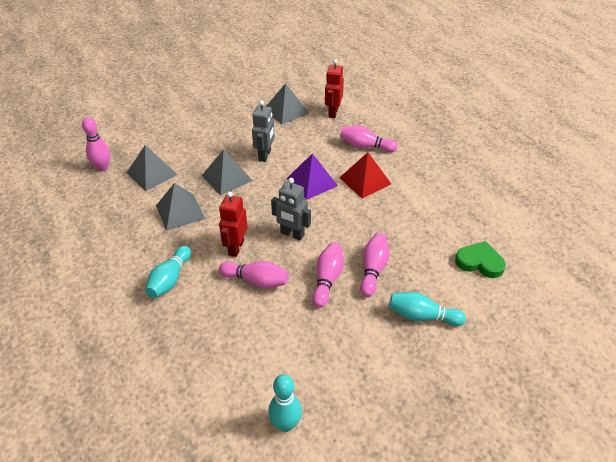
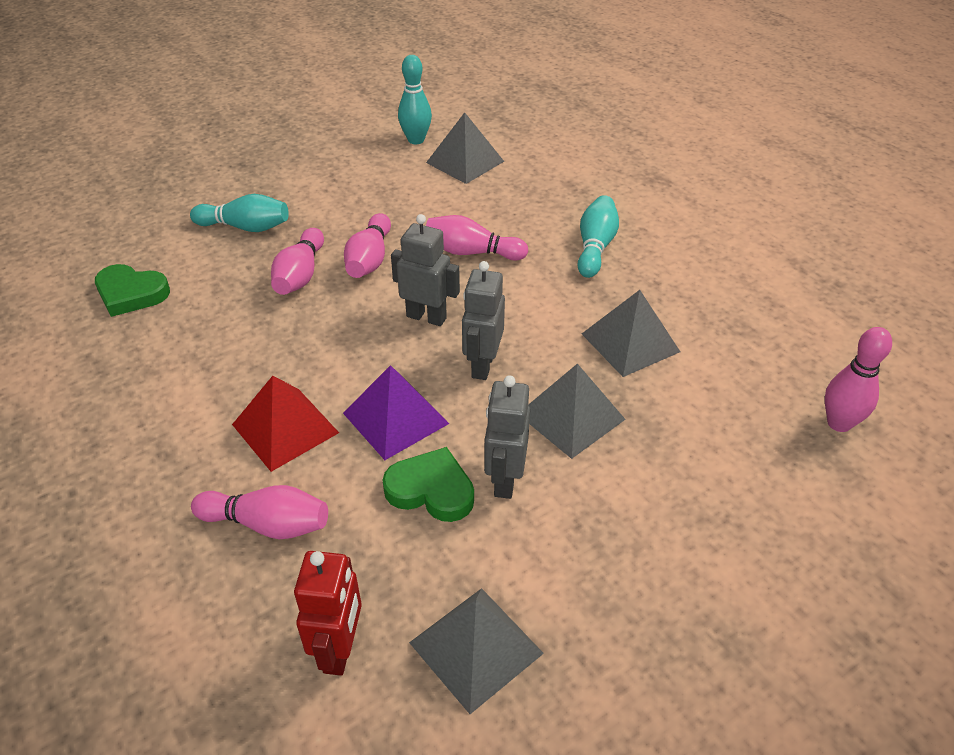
camera: 175 degrees right, 0 degrees up
(152, 173) = (728, 416): grey pyramid -> grey pyramid (465, 162)
(236, 248) = (514, 292): red robot -> none
(264, 204) = (482, 365): none -> grey robot
(297, 154) = (431, 490): none -> green heart

